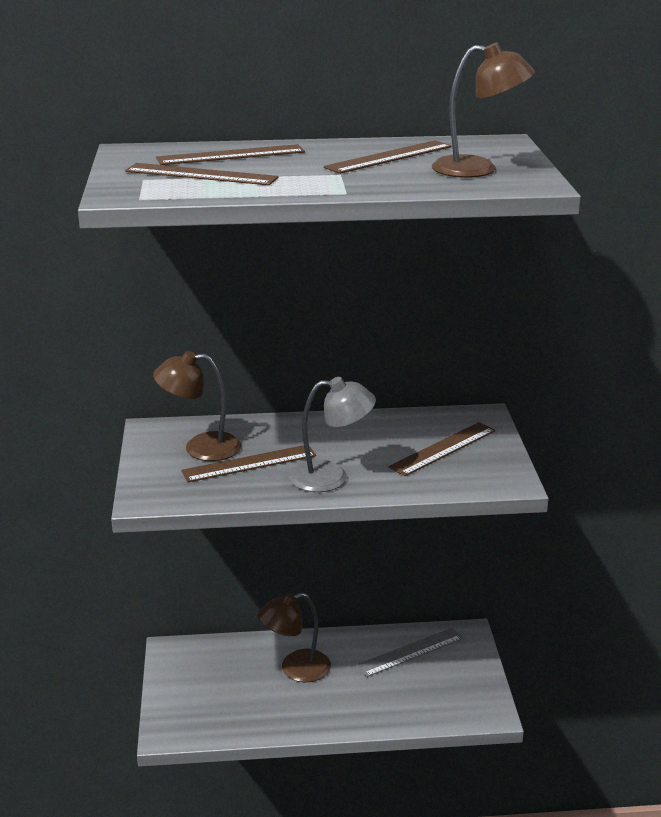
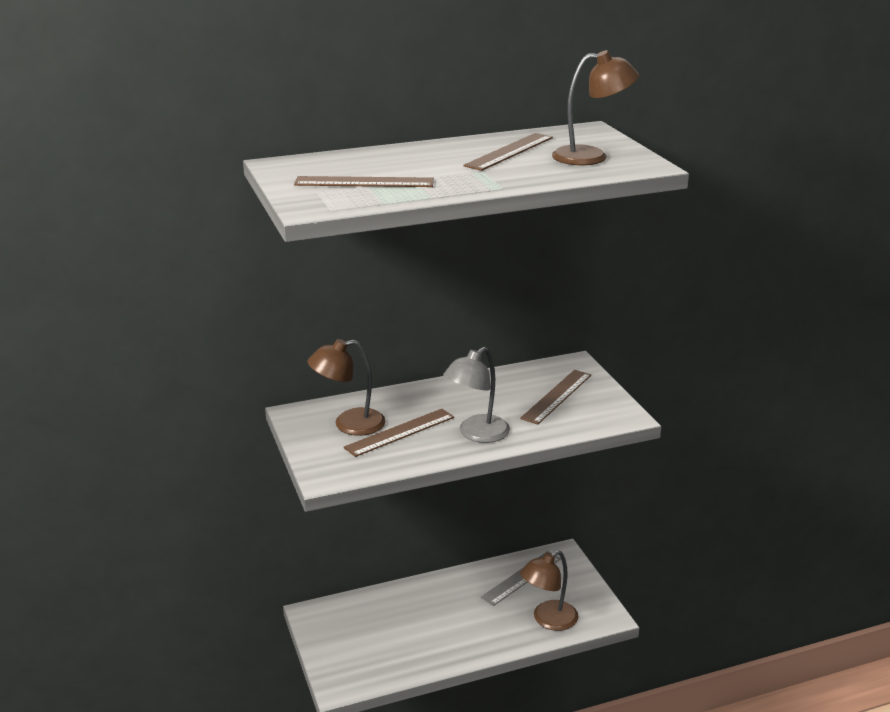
camera: 15 degrees left, 0 degrees up
(230, 155) = (373, 161): brown ruler -> none
(295, 669) = (429, 610): brown lamp -> brown lamp (548, 620)
(331, 477) = (476, 434): grey lamp -> grey lamp turned 150 degrees clockwise

